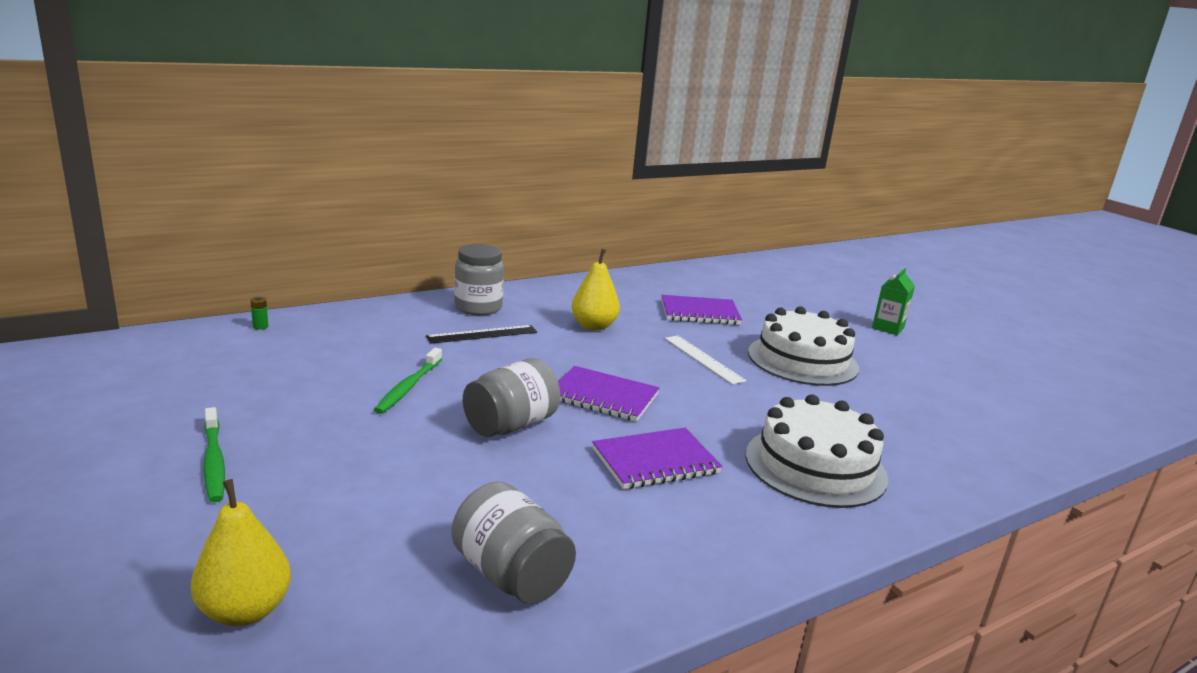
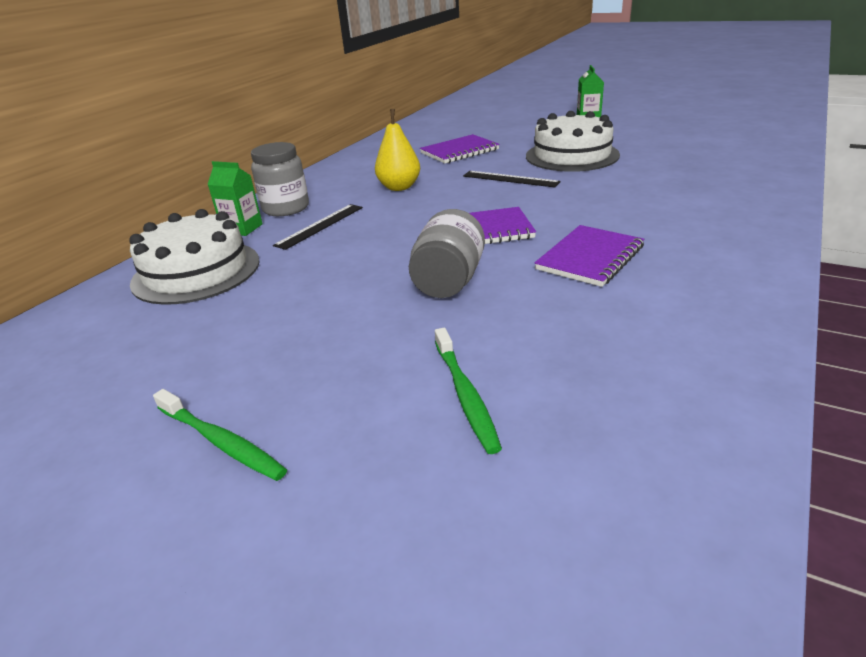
camera: 25 degrees left, 10 degrees up
(245, 611) = (467, 563): yellow pear -> none
(260, 326) = (93, 301): green battery -> none
(408, 387) = (318, 290): green toothbrush -> green toothbrush (465, 395)
(424, 312) = (242, 228): none -> green carton
(511, 575) = (629, 391): grey jar -> none
(703, 359) = (510, 179): white ruler -> black ruler
(815, 466) = (686, 215): white cake -> white cake (196, 271)

